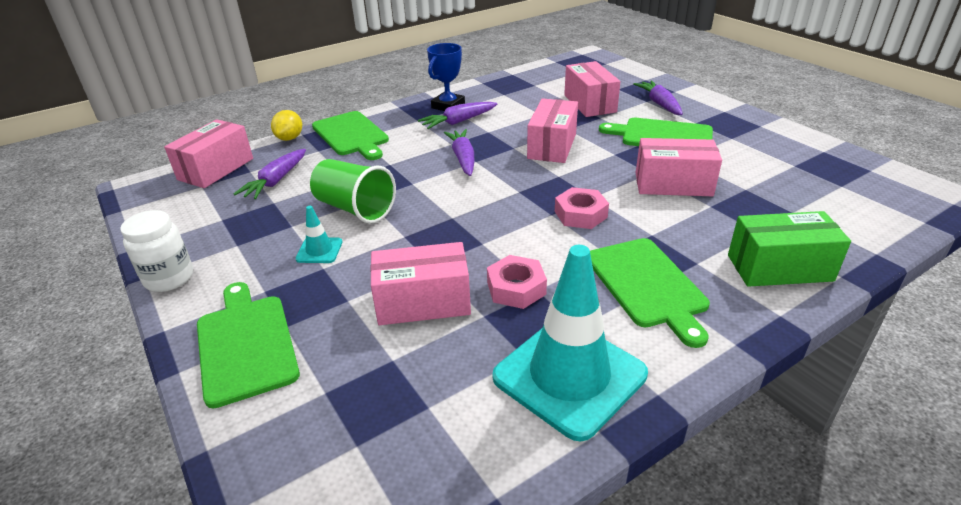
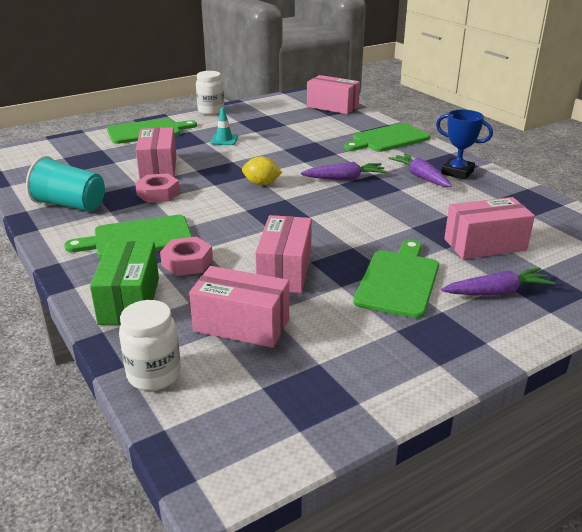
camera: 90 degrees right, 5 degrees down
(276, 181) = (313, 123): purple carrot -> none
(290, 138) = (380, 121): yellow lemon -> yellow lemon (261, 184)
(355, 209) = (271, 146): green cup -> none
(552, 146) = (370, 217): pink box -> pink box (241, 325)
(569, 376) = (70, 205): turquoise traffic cone -> turquoise cup
(580, 214) = (242, 221): pink nut -> pink nut (187, 262)
(873, 235) = (154, 375): none -> white jar

